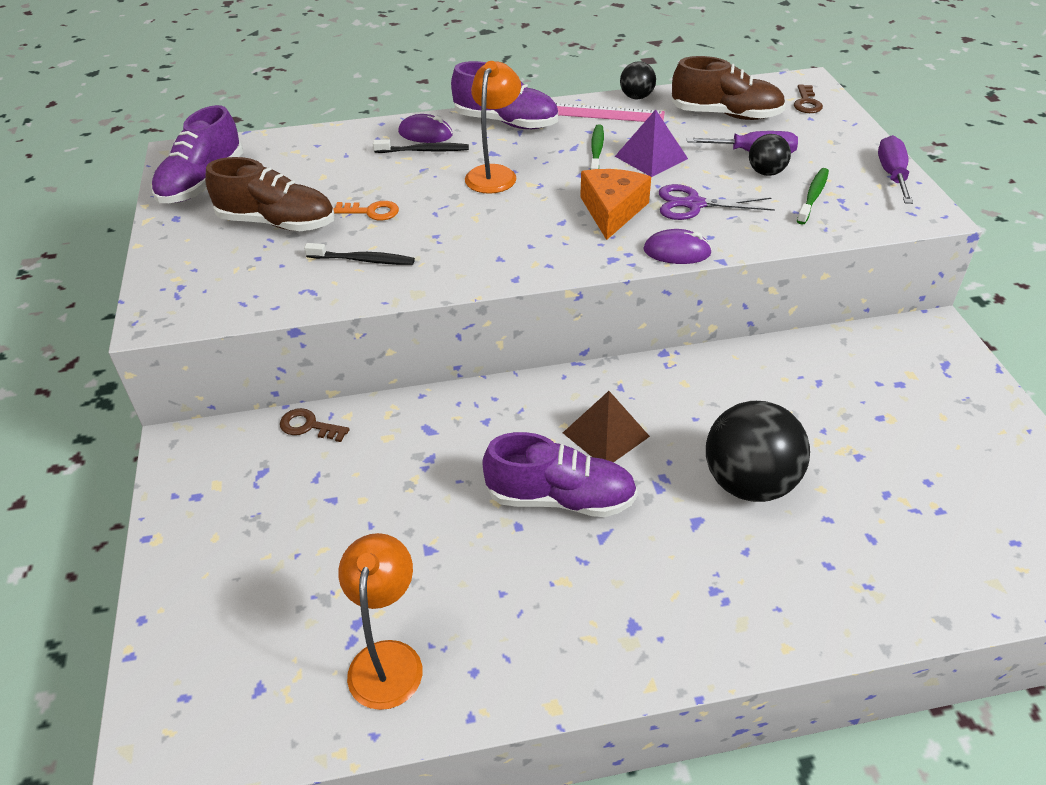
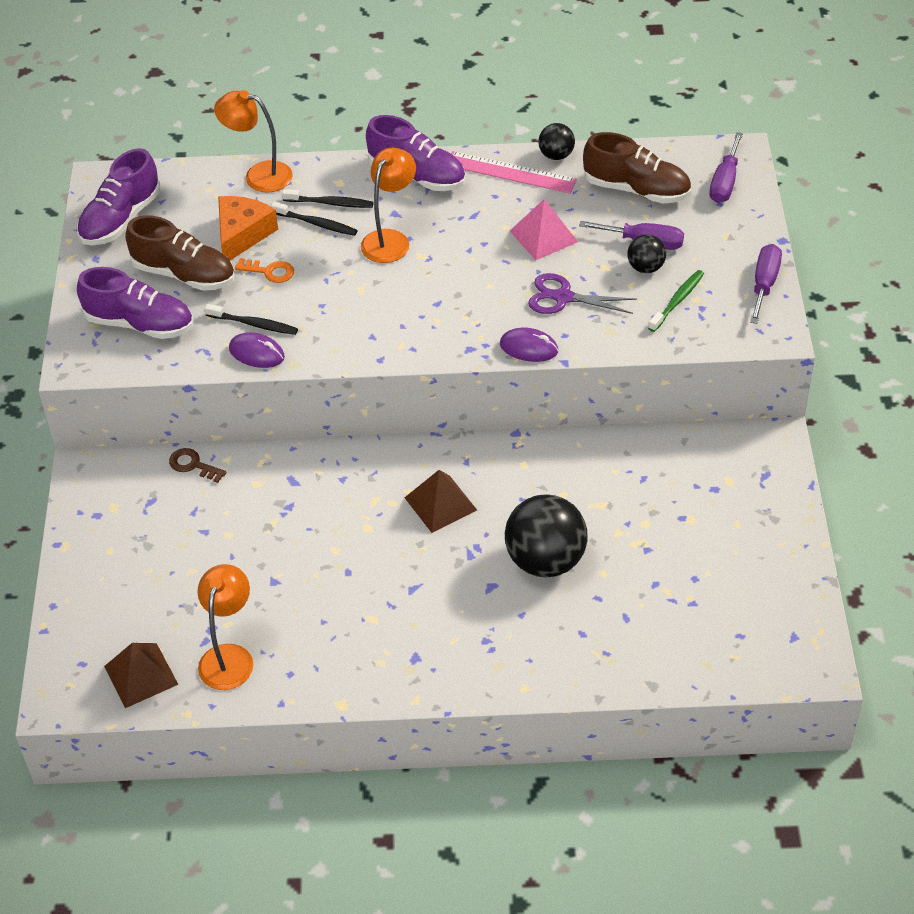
camera: 10 degrees right, 5 degrees up
(268, 703) = (141, 675): none -> brown pyramid
(345, 135) = (258, 175): none -> orange lamp
(413, 168) = (316, 224): none -> black toothbrush
(425, 134) = (336, 181): purple mouse -> purple mouse (257, 353)
(560, 498) = (387, 554): purple shoe -> purple shoe (140, 324)
(596, 151) = (494, 223): green toothbrush -> none
(612, 211) = (486, 296): orange cheese -> orange cheese (242, 234)
(651, 157) = (543, 236): purple pyramid -> pink pyramid
(806, 103) = (725, 182): brown key -> purple screwdriver

